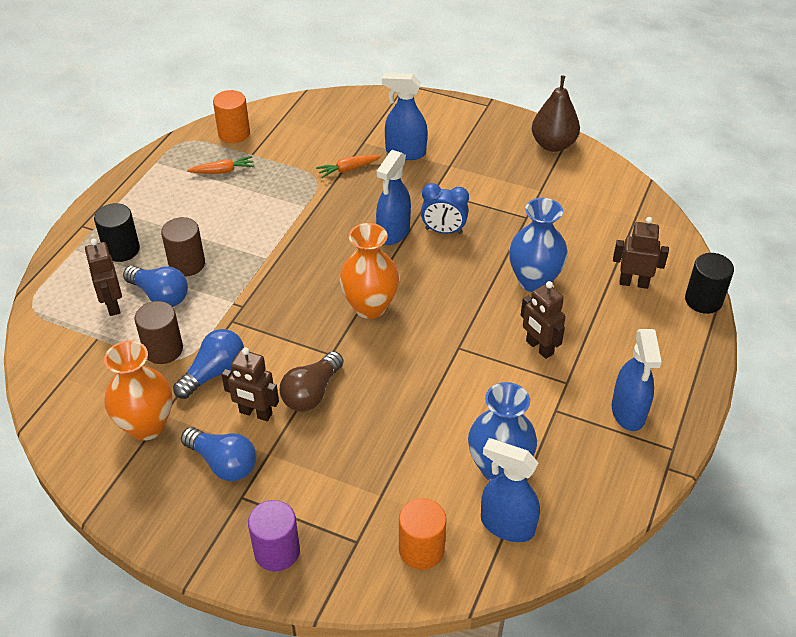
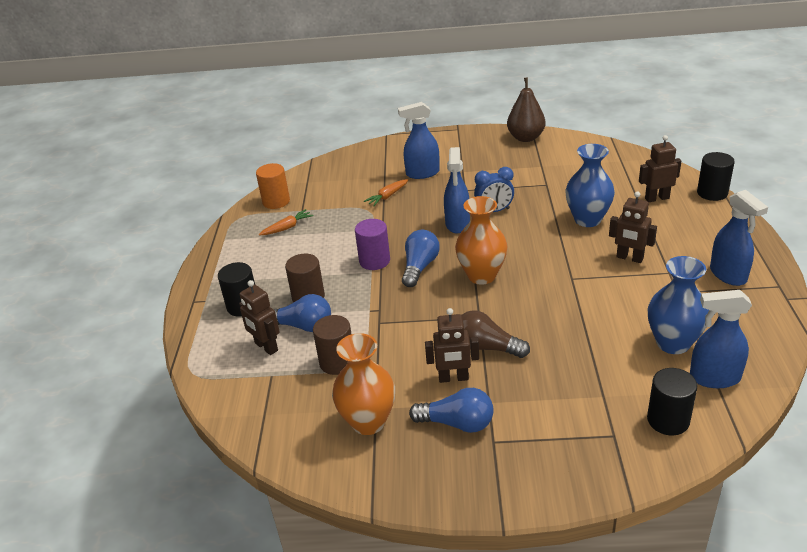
camera: 20 degrees left, 10 degrees down
(214, 372) = (394, 363): blue light bulb -> blue light bulb (420, 267)
(277, 551) = (557, 469): purple cylinder -> purple cylinder (374, 261)
(312, 393) = (487, 347): brown light bulb -> brown light bulb turned 105 degrees clockwise
(421, 550) = (668, 420): orange cylinder -> black cylinder

